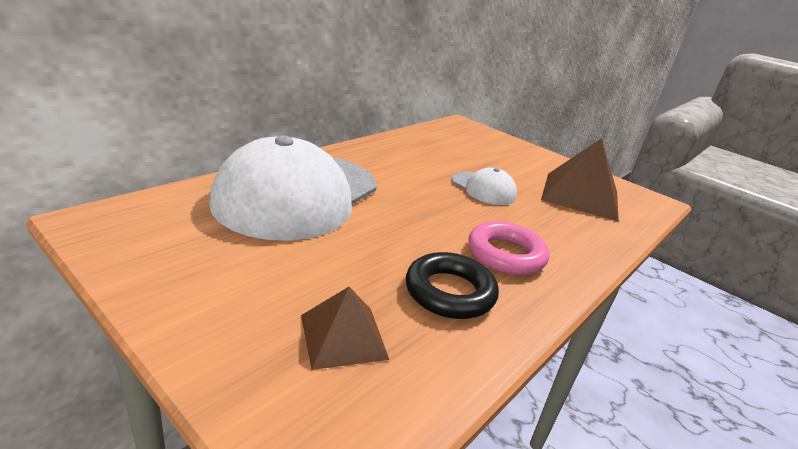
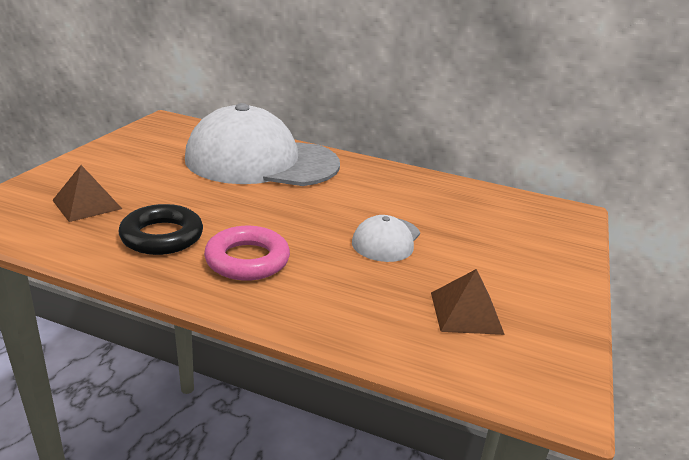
camera: 70 degrees right, 0 degrees up
(580, 195) = (466, 312): brown pyramid -> brown pyramid, size x0.59

